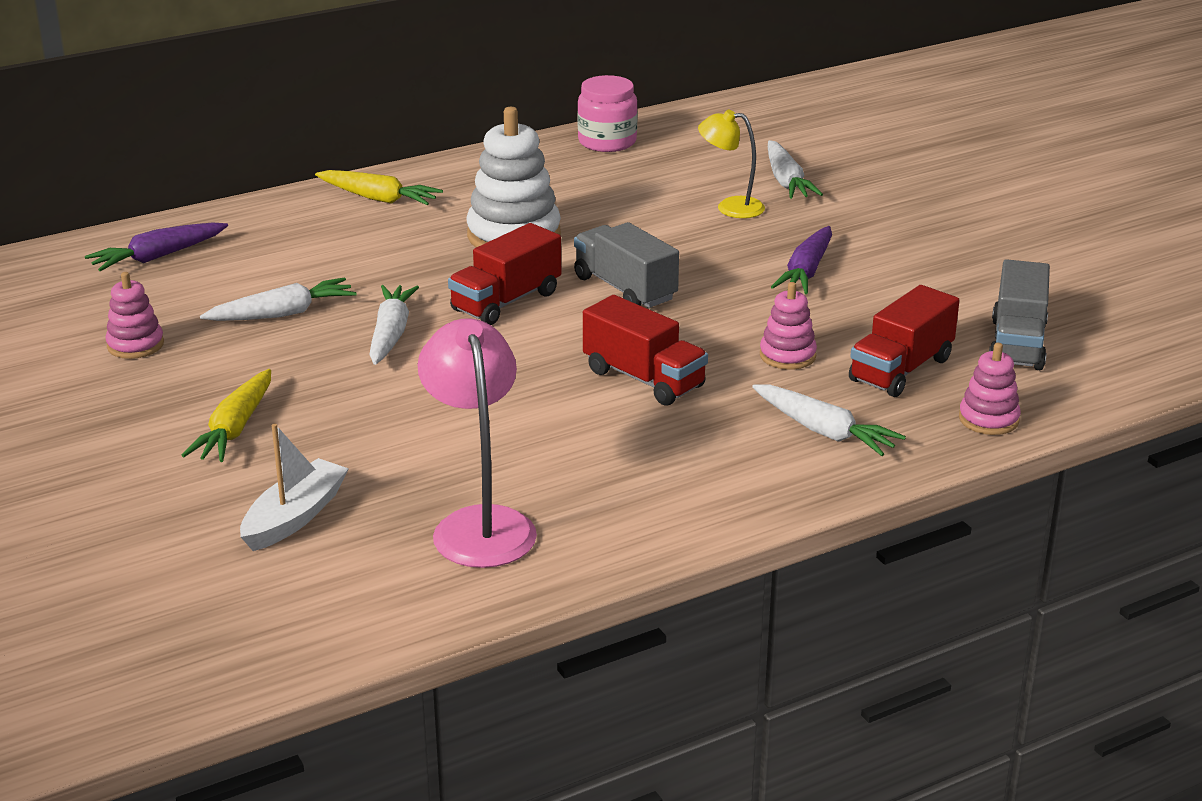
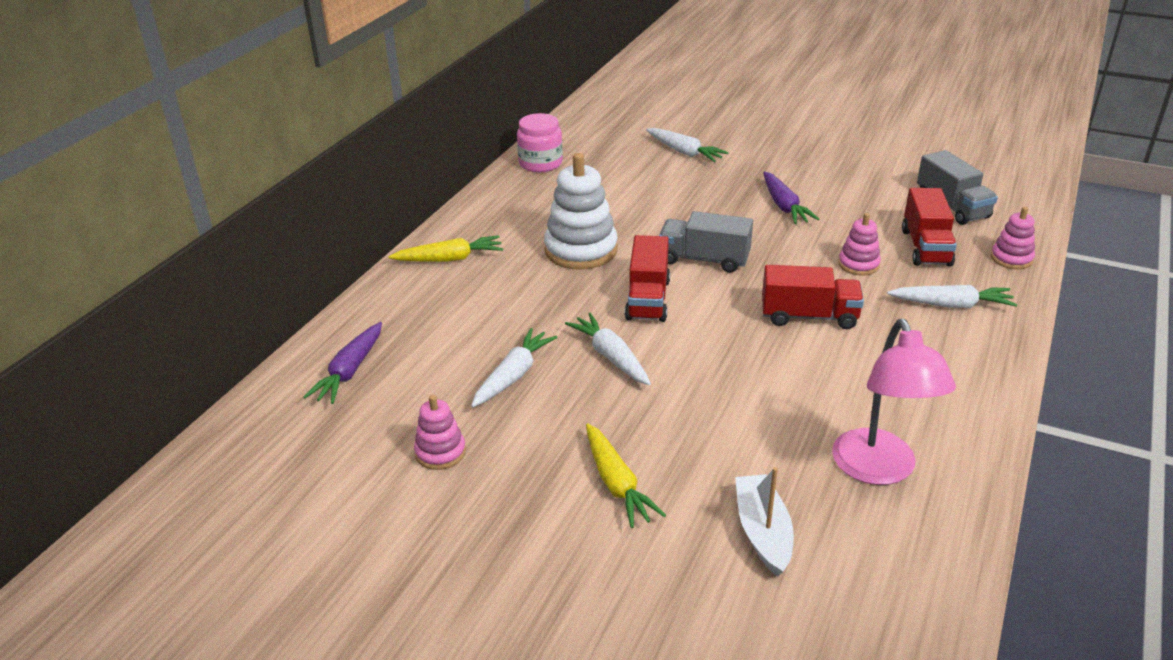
camera: 35 degrees left, 5 degrees up
(480, 524) = (879, 470): pink lamp -> pink lamp turned 135 degrees counterclockwise
(730, 207) = (679, 180): yellow lamp -> none

